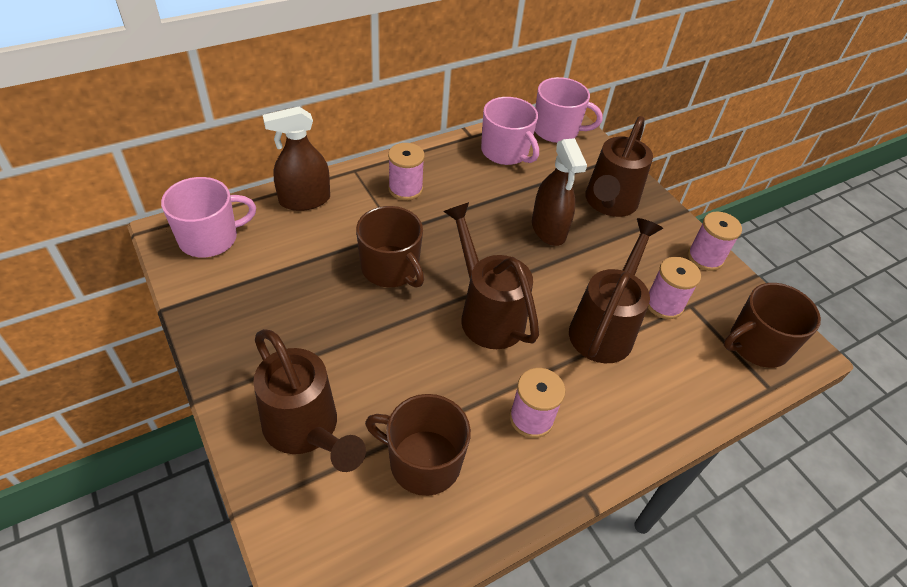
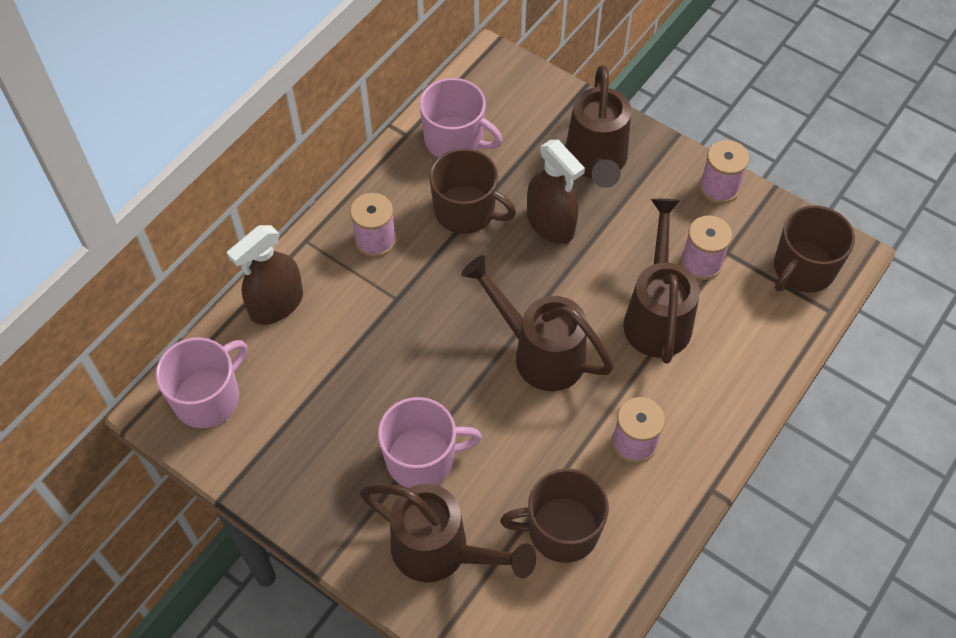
camera: 20 degrees left, 10 degrees up
(391, 268) = (417, 346): brown mug -> brown mug (466, 211)
(556, 130) = (495, 83): pink mug -> pink mug (422, 458)

